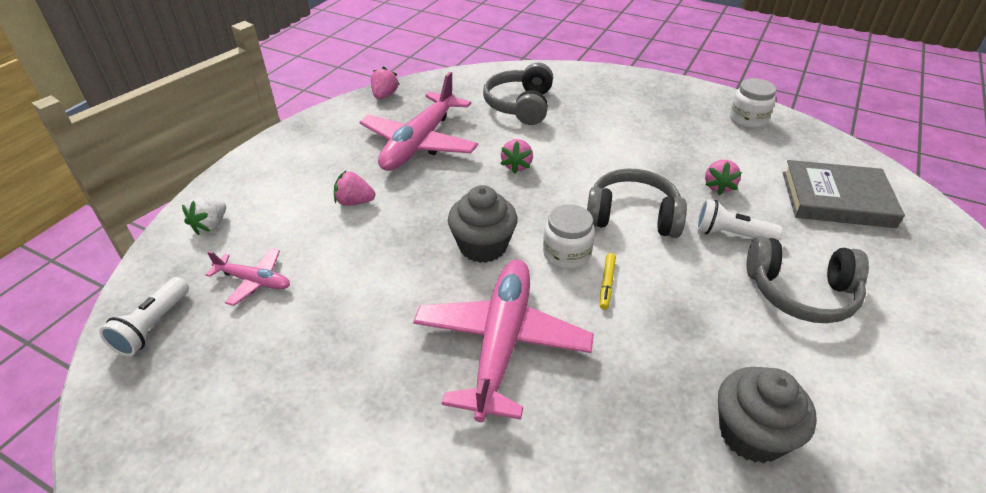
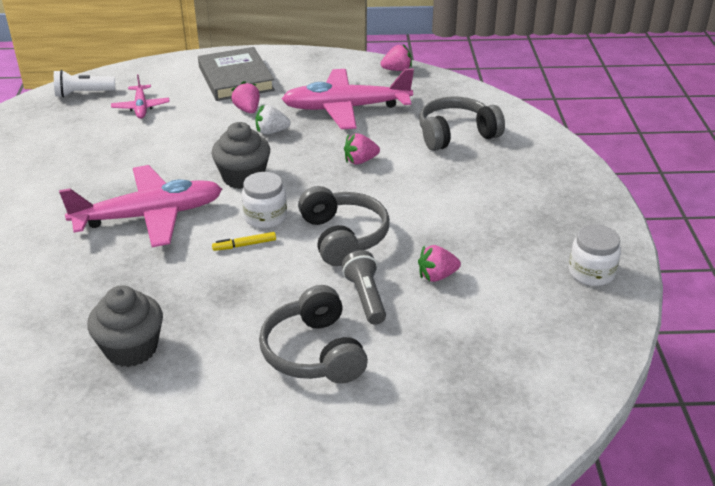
camera: 60 degrees right, 5 degrees down
(210, 225) = (179, 72): white strawberry -> white strawberry (271, 132)
(731, 234) = (365, 297): white flashlight -> grey flashlight
(836, 199) = (491, 359): grey book -> grey book (235, 79)

